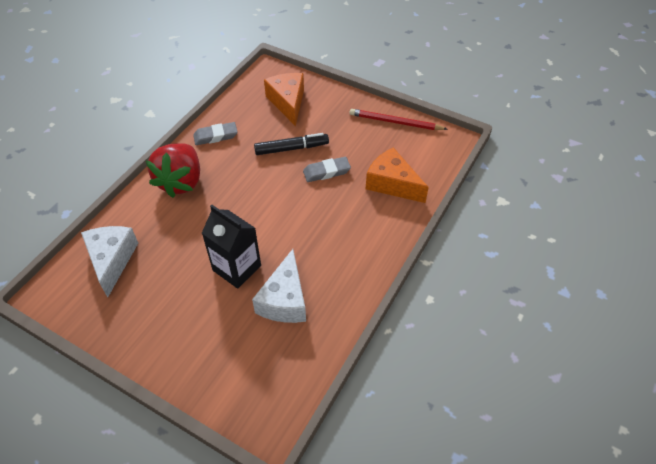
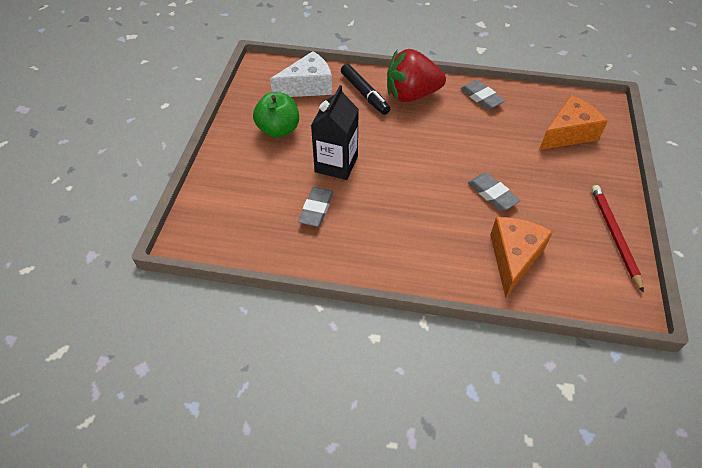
camera: 70 degrees right, 0 degrees up
(161, 304) = (278, 130): none -> green apple
(284, 300) = (316, 209): white cheese -> grey eraser
(291, 148) = (505, 156): black marker -> black marker (364, 94)

